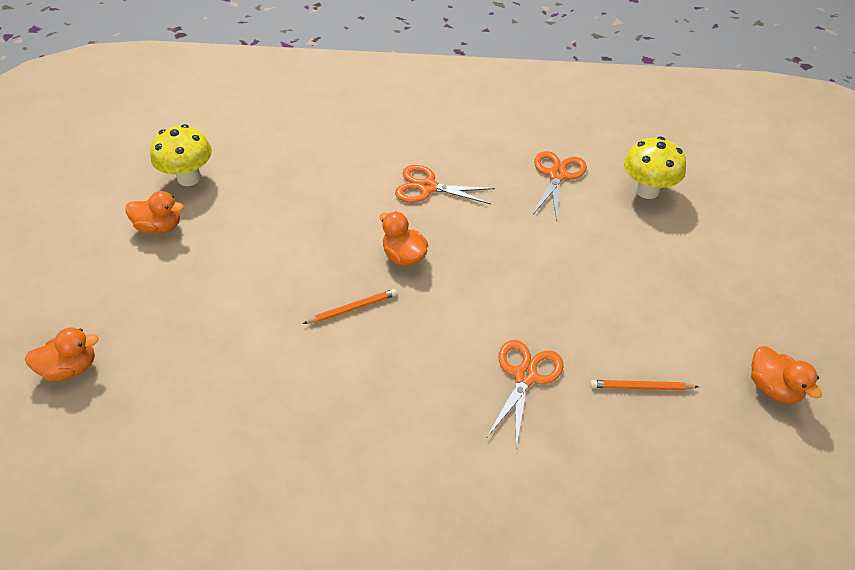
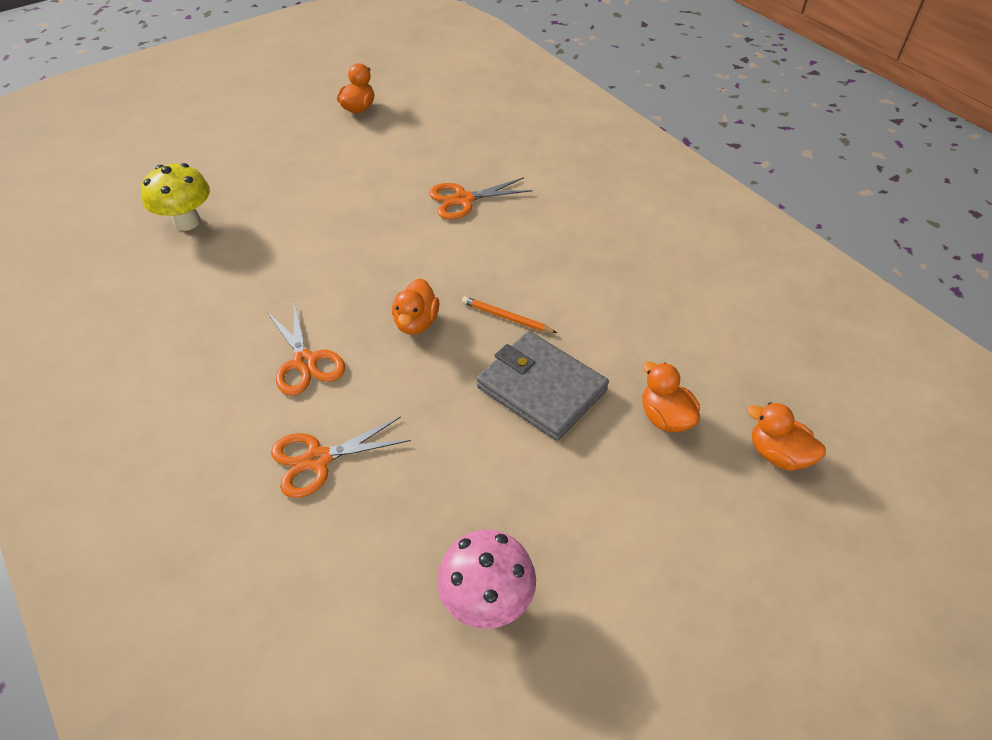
camera: 130 degrees left, 0 degrees up
(160, 227) = (582, 551): orange duck -> orange duck (665, 417)
(189, 178) = (487, 600): yellow mushroom -> pink mushroom
(272, 284) = (541, 388): none -> grey wallet
(557, 175) = (208, 283): orange scissors -> orange scissors (318, 459)
(641, 387) = (415, 152): orange pencil -> none

